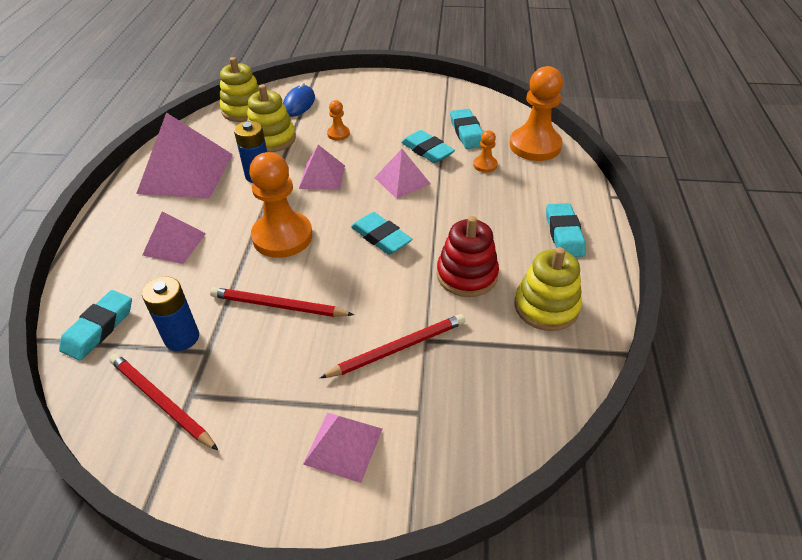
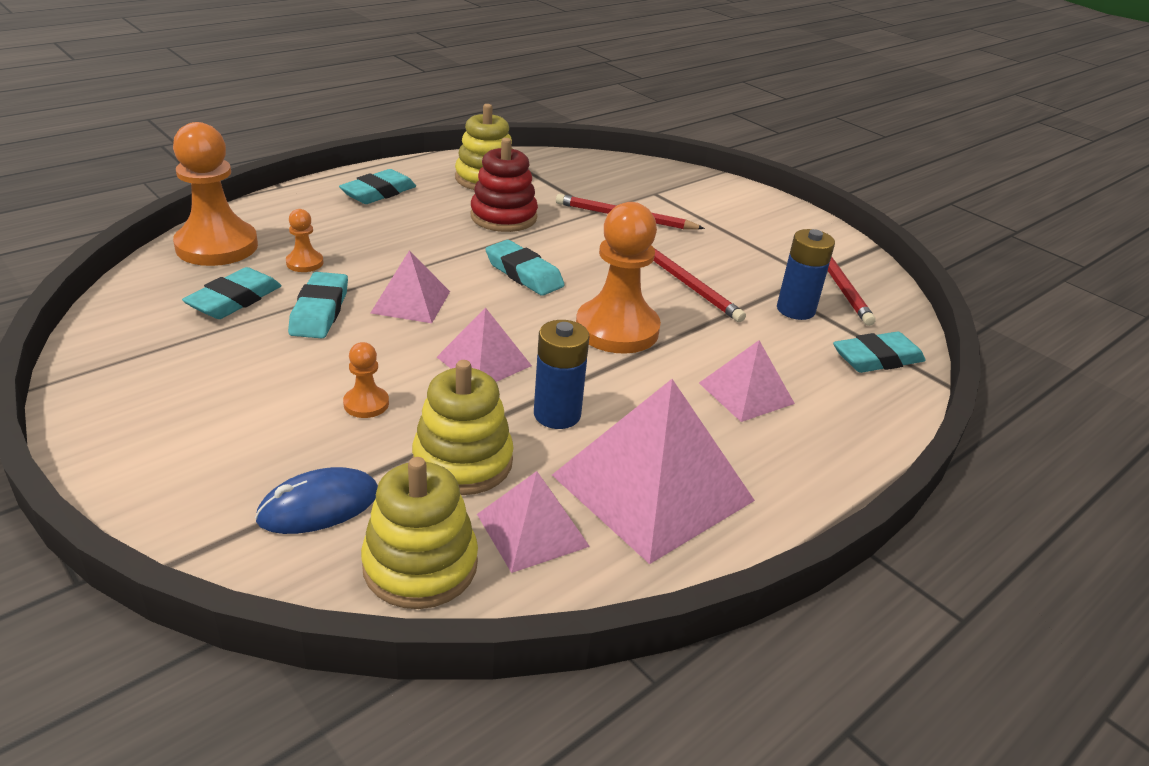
camera: 140 degrees left, 10 degrees down
(343, 446) = (722, 206): pink pyramid -> pink pyramid (532, 530)
(381, 237) = (524, 274): turquoise eraser -> turquoise eraser turned 45 degrees counterclockwise

